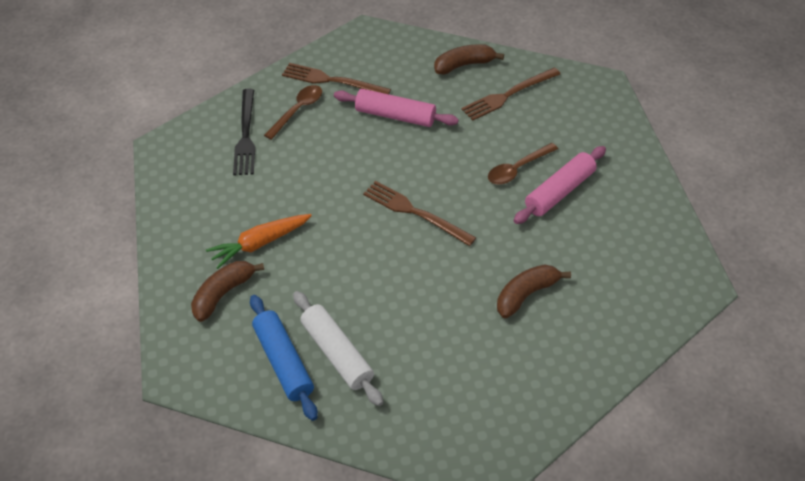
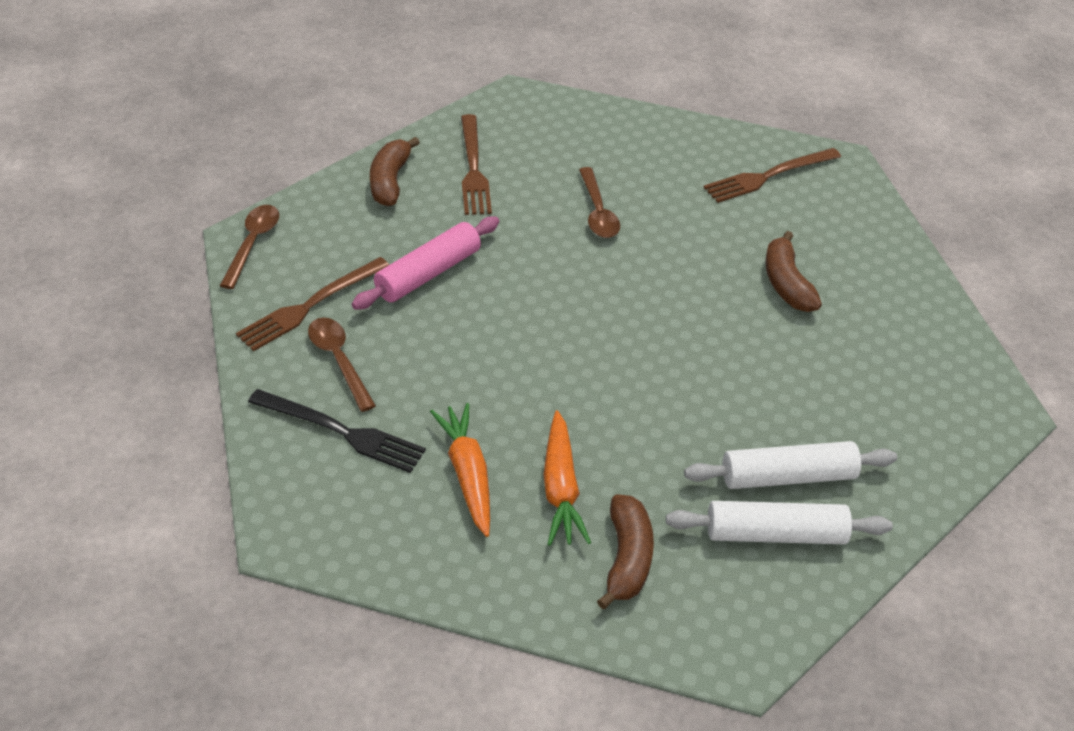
camera: 65 degrees left, 5 degrees down
(223, 294) = (627, 558): brown banana -> brown banana turned 150 degrees counterclockwise
(246, 199) = (468, 474): none -> orange carrot
(283, 362) = (775, 534): blue rolling pin -> white rolling pin
(364, 37) = (253, 243): none -> brown spoon
(415, 212) = (607, 321): brown fork -> brown fork (768, 176)
(559, 191) = (654, 196): pink rolling pin -> none

